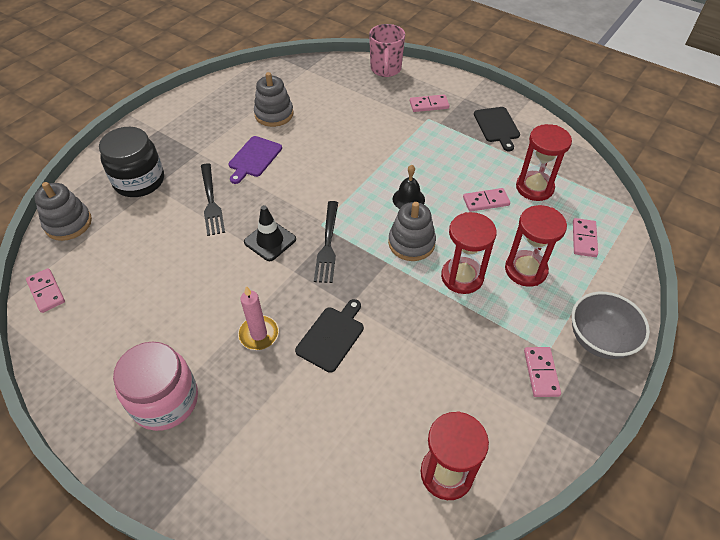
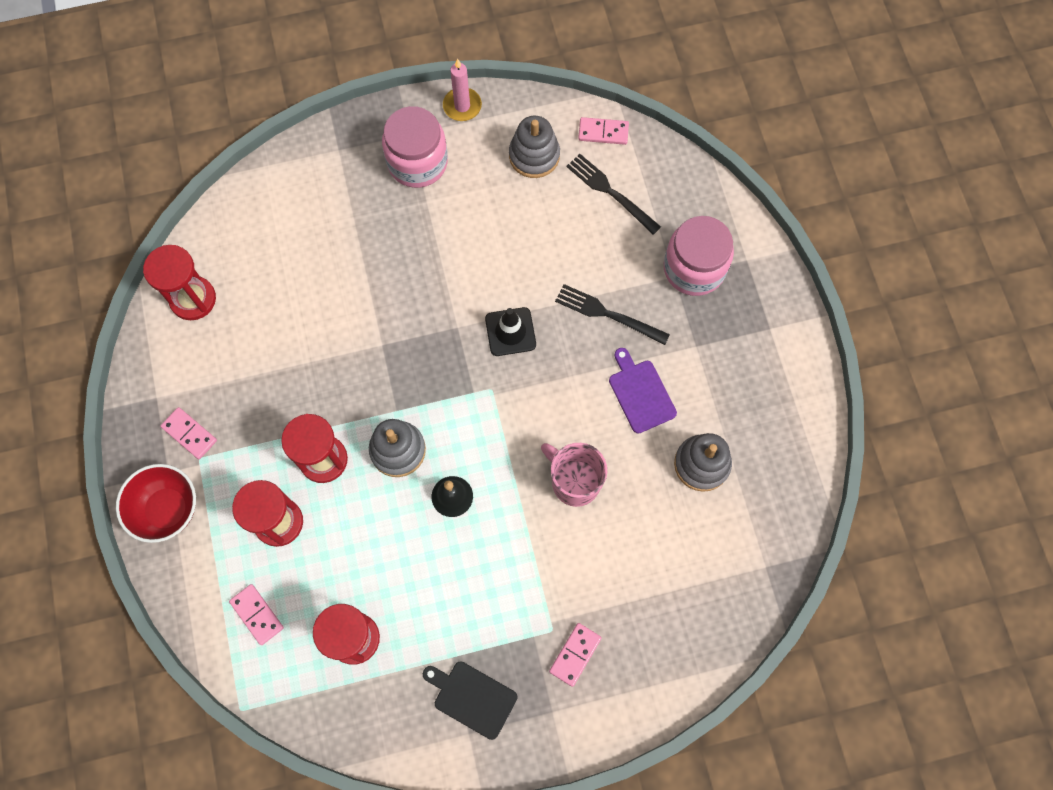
camera: 130 degrees right, 20 degrees up
(68, 223) = (679, 182): grey stacking toy -> grey stacking toy (534, 156)
(139, 181) = (694, 268): black jar -> pink jar
(259, 334) = (417, 258): pink candle -> pink candle (462, 106)
(327, 244) = (462, 377): black fork -> black fork (610, 192)
(332, 336) = (365, 308): black cutting board -> none
(385, 69) = (687, 665): pink mug -> pink mug (574, 481)
(486, 201) = (382, 569): pink domino -> none
(599, 340) = (167, 509): grey bowl -> red bowl

